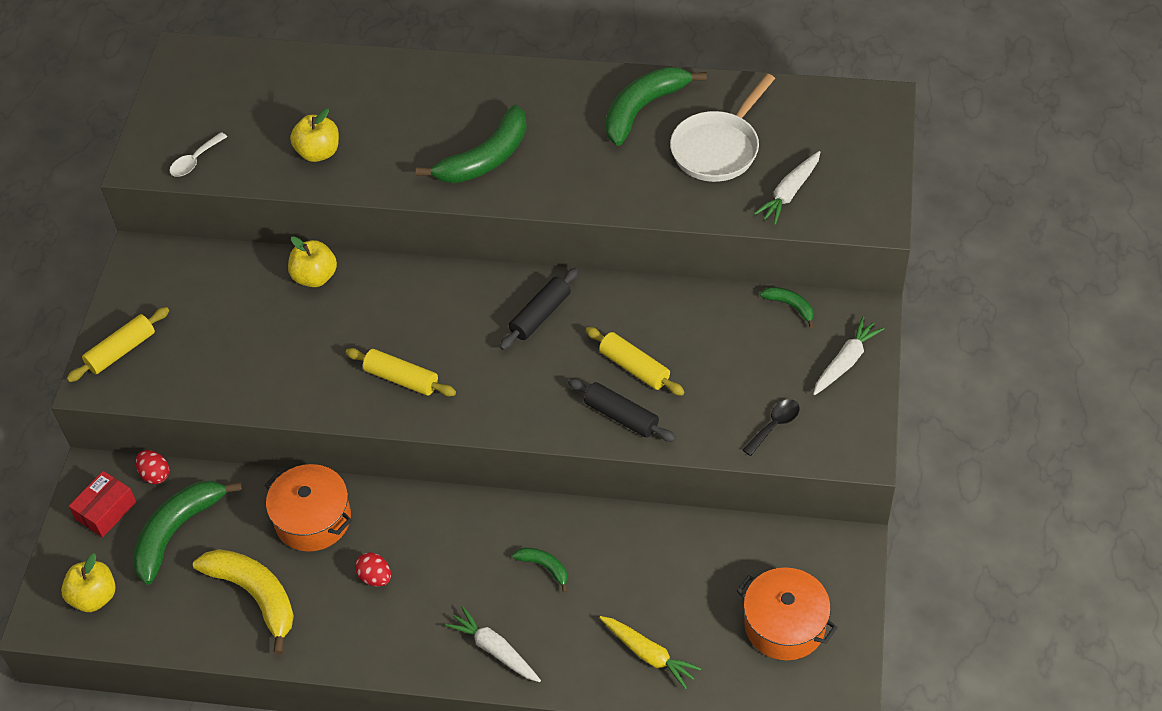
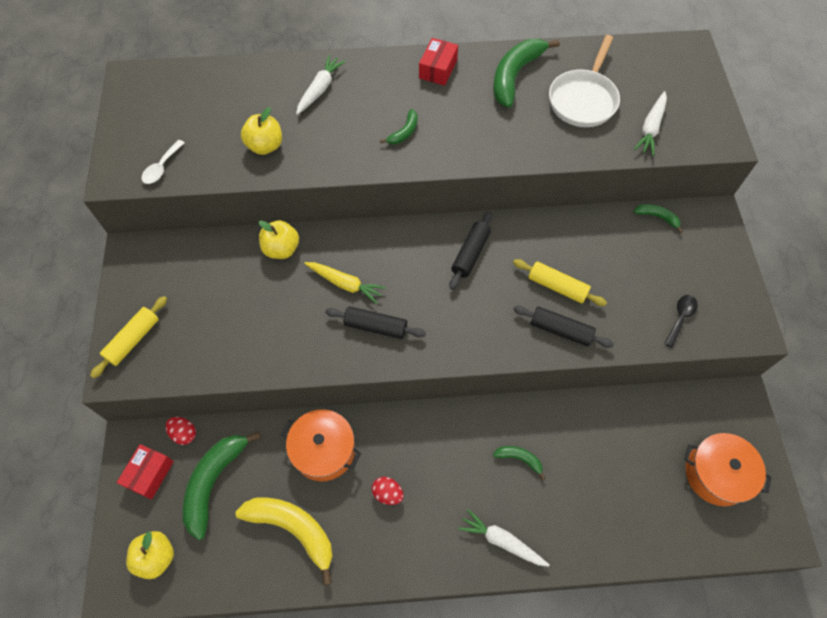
camera: 15 degrees left, 10 degrees up
(401, 378) = (375, 326): yellow rolling pin -> black rolling pin
(486, 158) = (404, 132): green banana -> green banana, size x0.49
(550, 89) = (438, 69): none -> red box
(648, 654) = (623, 520): yellow carrot -> yellow carrot (345, 284)
(845, 362) = (714, 256): white carrot -> white carrot (320, 89)

